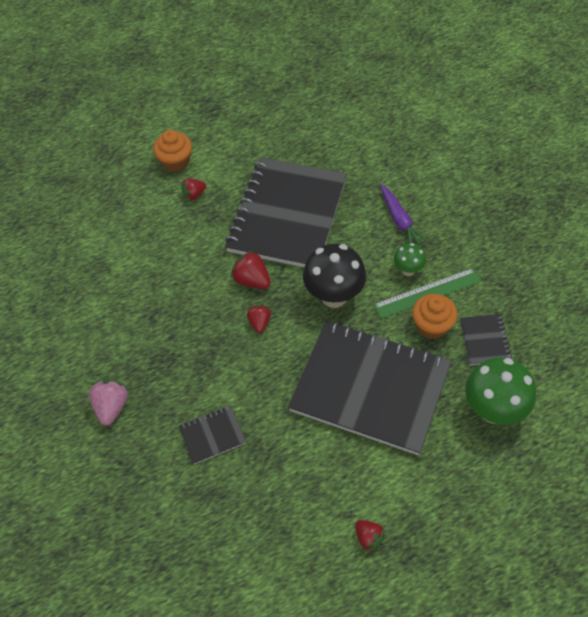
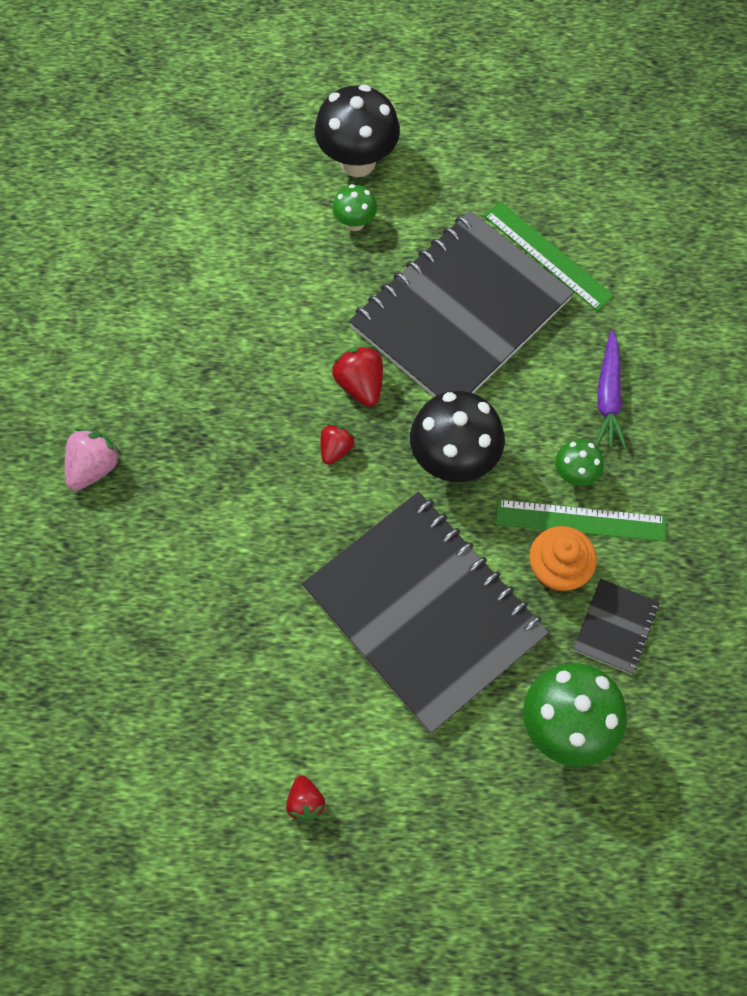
camera: 25 degrees right, 10 degrees up
(175, 162) = (357, 162): orange cupcake -> black mushroom
(194, 195) = (355, 223): red strawberry -> green mushroom
(212, 435) = (193, 569): black notebook -> none
(318, 163) = (547, 255): none -> green ruler

